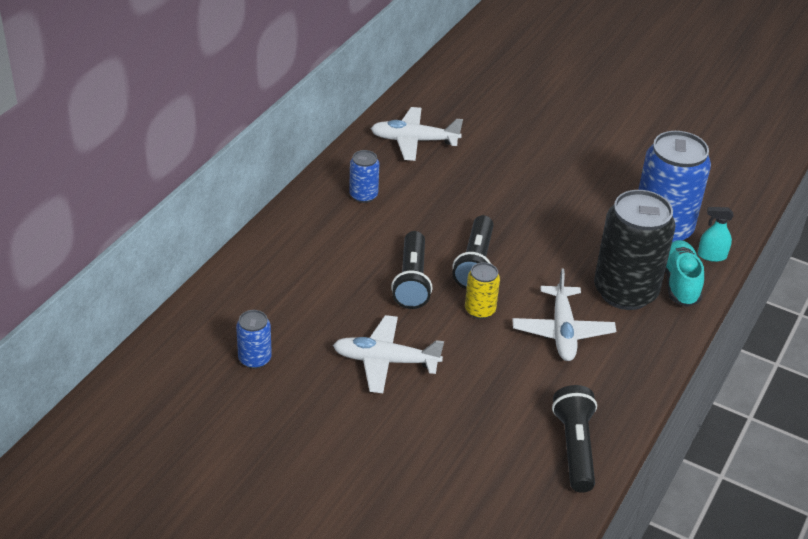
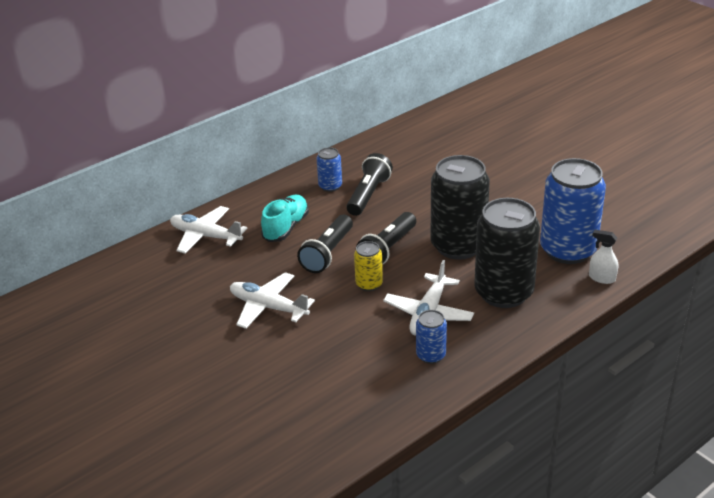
camera: 25 degrees right, 5 degrees down
(255, 359) = (171, 286): blue can -> blue can (431, 355)
(414, 140) = (396, 153): white plane -> white plane (206, 236)
(548, 245) = (458, 246): none -> black can
(575, 448) = (381, 405): black flashlight -> black flashlight (369, 195)
(679, 283) = (558, 294): turquoise shoe -> turquoise shoe (286, 228)
(711, 255) = (602, 278): turquoise spray bottle -> white spray bottle

